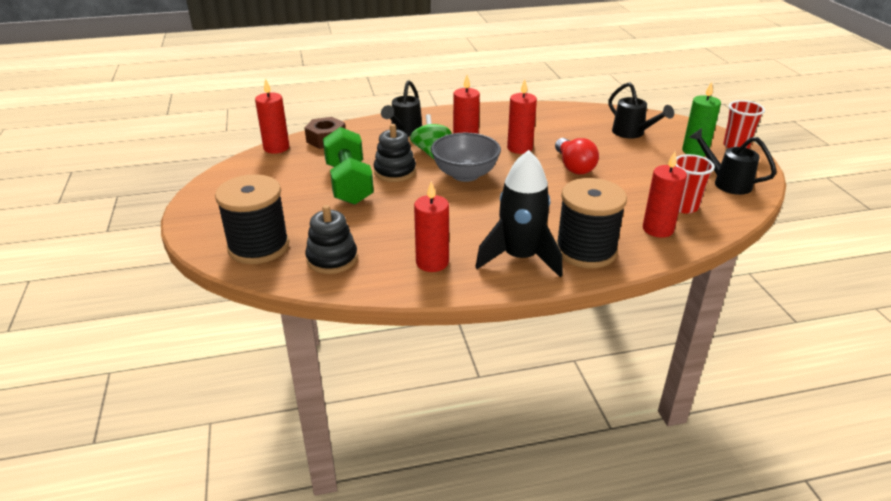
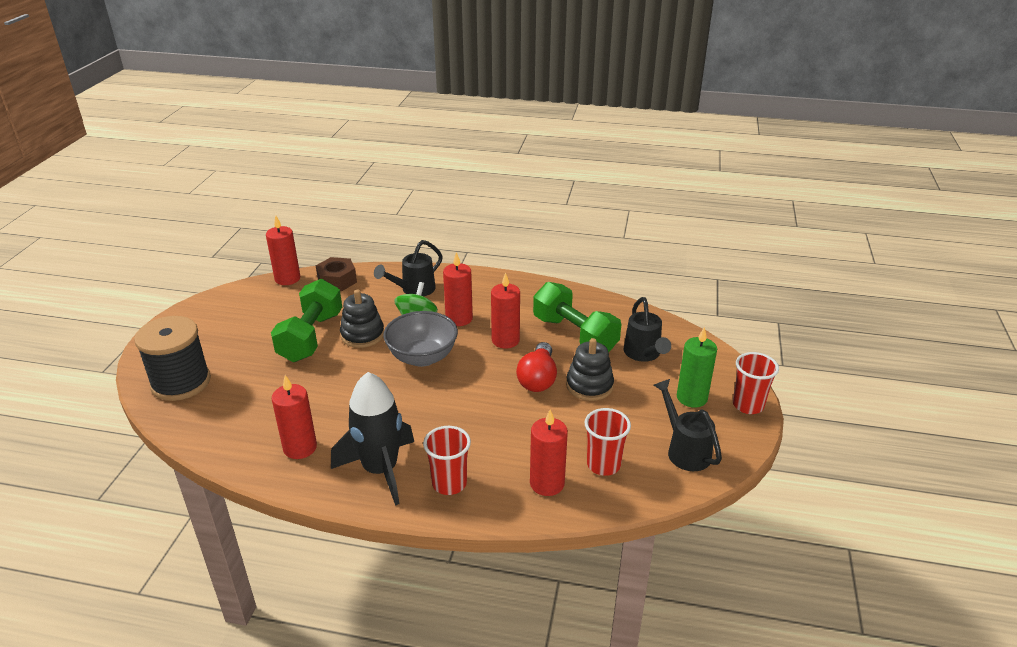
camera: 25 degrees right, 0 degrees up
(332, 259) = (224, 415): black stacking toy -> black stacking toy (589, 385)
(568, 133) = (575, 335): none -> green dumbbell
(586, 250) = (449, 483): black spool -> red cup

